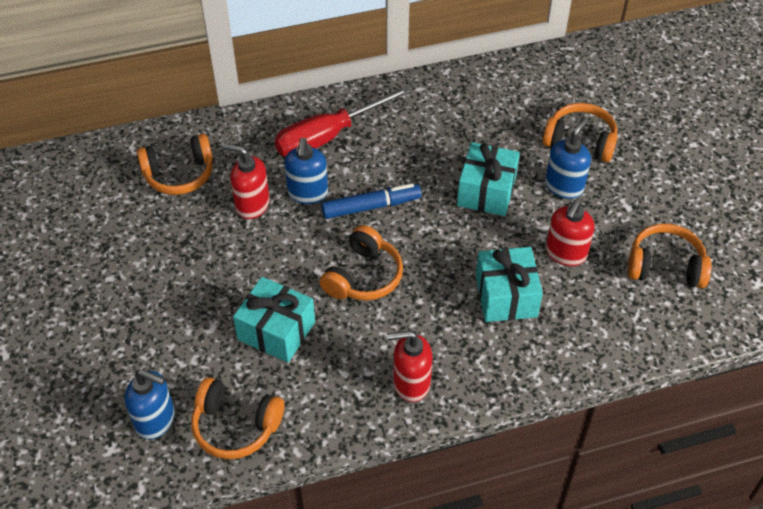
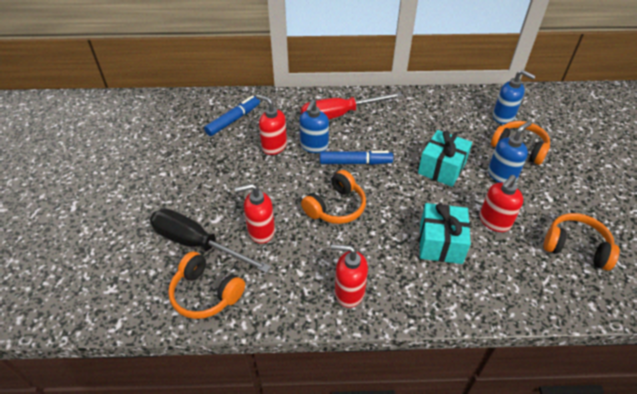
camera: 15 degrees right, 5 degrees down
(156, 420) = (151, 275): blue soap dispenser -> blue soap dispenser (503, 117)
(179, 174) = (234, 120): orange headphones -> blue marker
(199, 366) = (197, 244): none -> black screwdriver
(276, 331) = (261, 231): turquoise gift -> red soap dispenser

